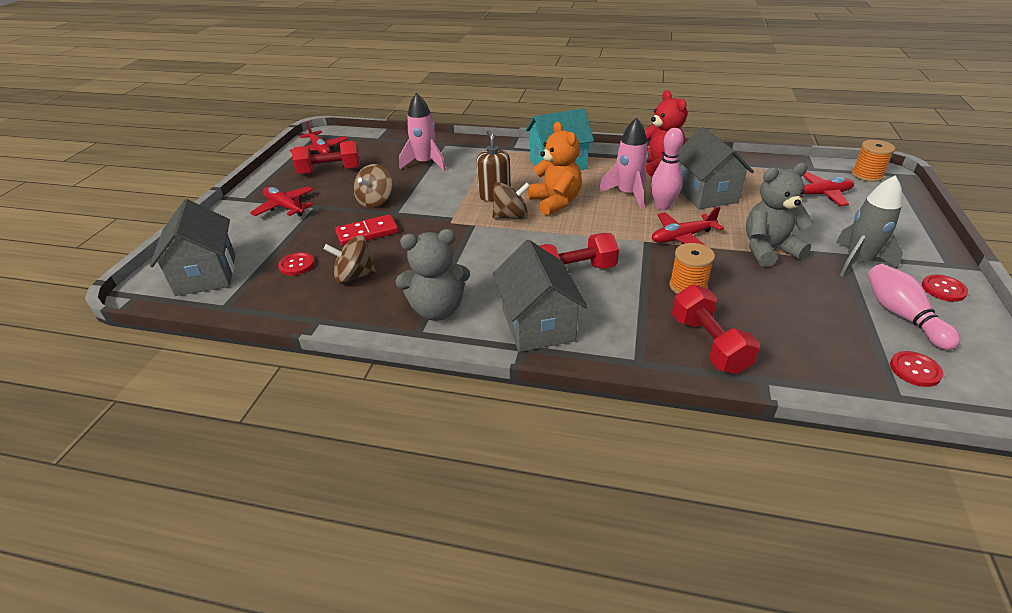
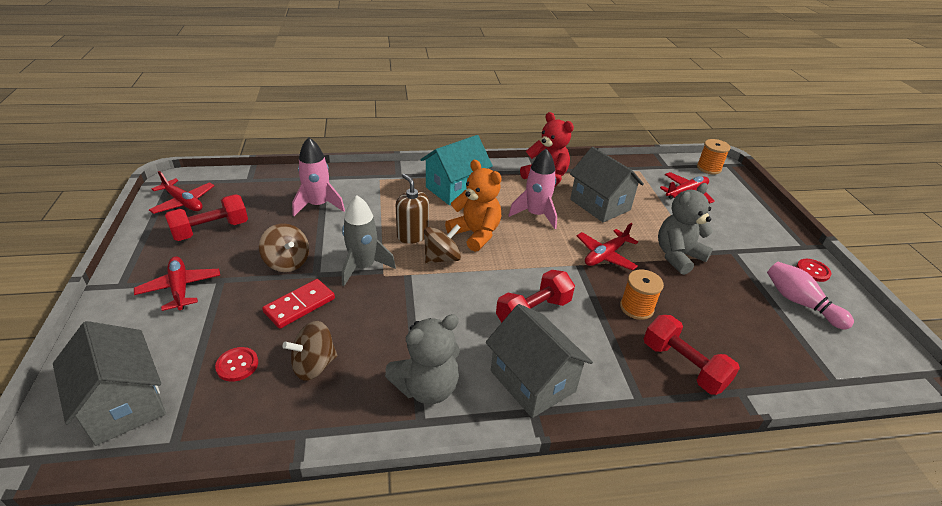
camera: 25 degrees left, 0 degrees up
(285, 207) = (180, 288): red plane -> red plane turned 45 degrees clockwise
(375, 201) = (287, 262): brown spinning top -> brown spinning top turned 45 degrees counterclockwise
(663, 206) = (572, 223): pink bowling pin -> none
(858, 262) = (745, 256): grey rocket -> grey rocket (363, 267)
(915, 370) = (833, 353): red button -> none

